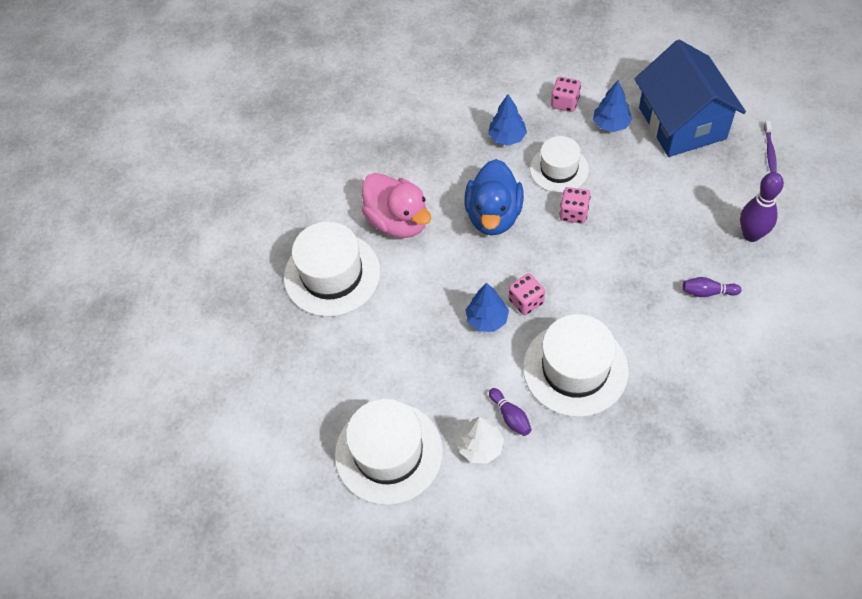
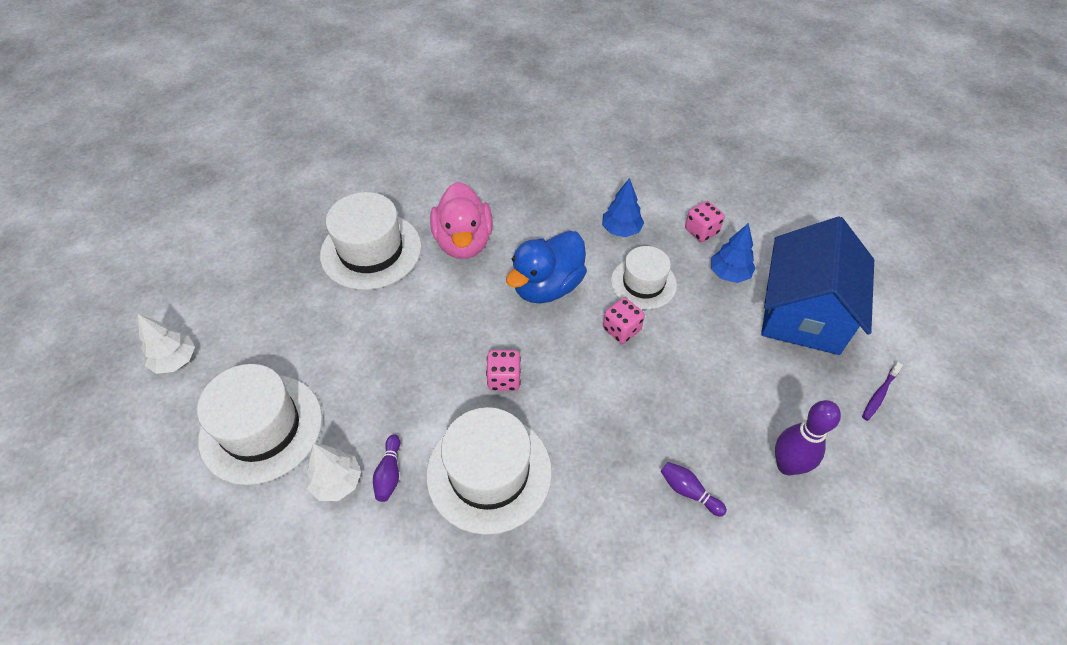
camera: 30 degrees right, 5 degrees down
(268, 456) = (175, 361): none -> white tree
(487, 319) = (455, 371): blue tree -> none

